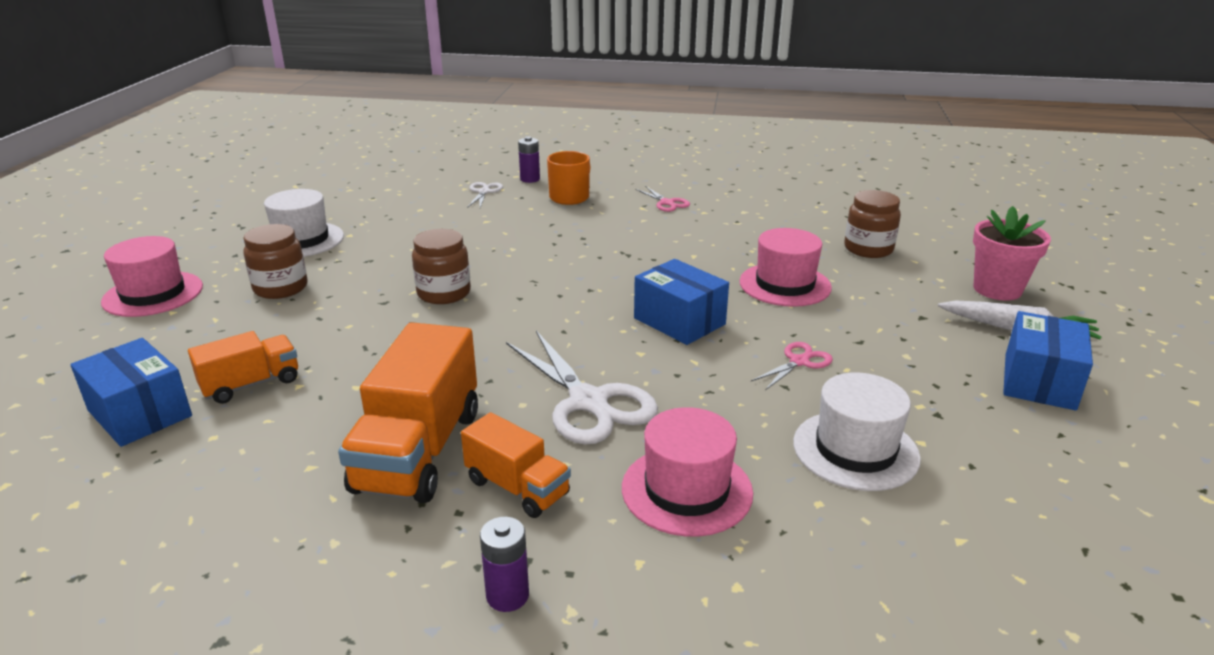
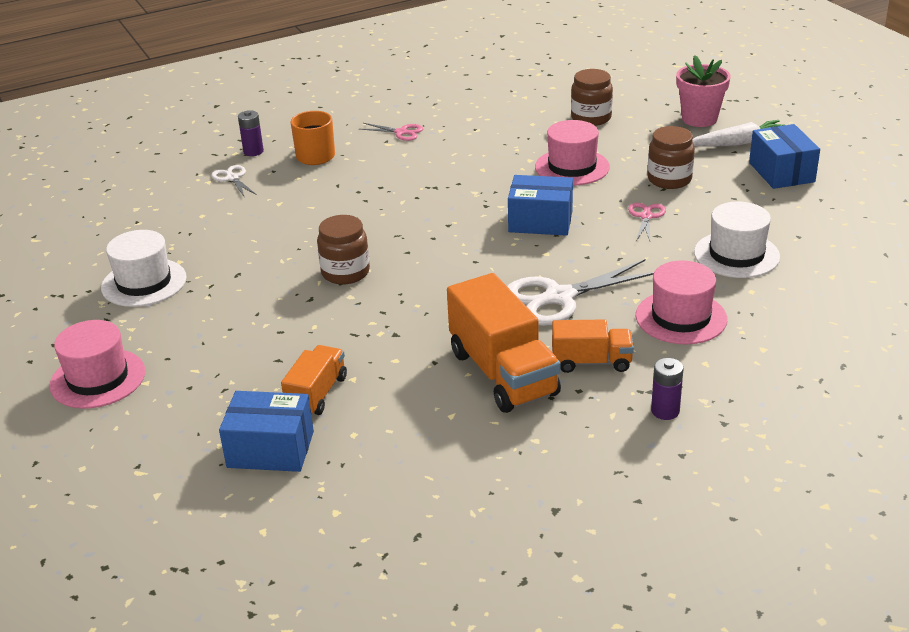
camera: 35 degrees left, 5 degrees up
(280, 288) = (204, 325): brown jar -> brown jar (669, 179)
(588, 402) = (559, 297): white scissors -> white scissors turned 135 degrees clockwise

